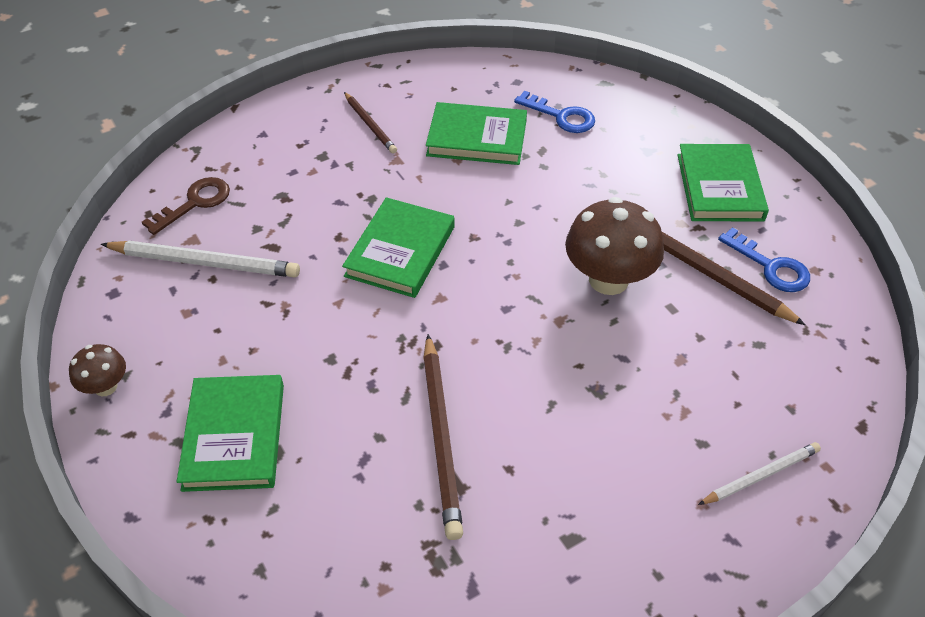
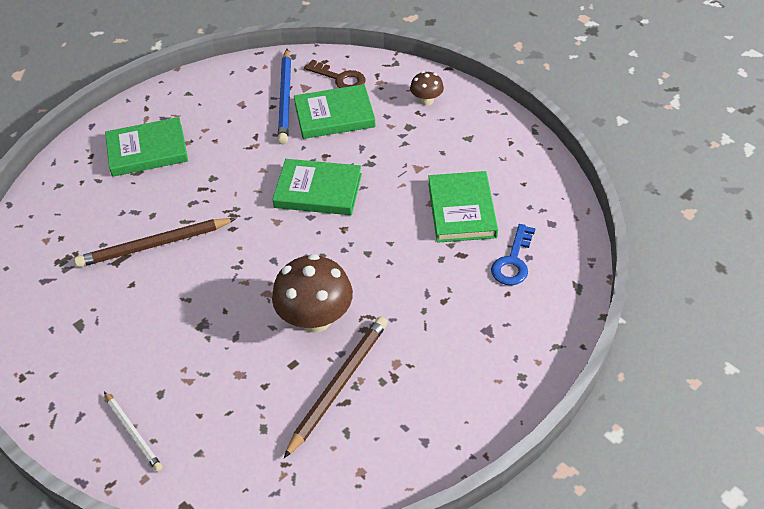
camera: 80 degrees right, 0 degrees up
(105, 387) = (178, 88): brown mushroom -> brown mushroom (426, 100)
(204, 263) = (285, 98): white pencil -> blue pencil
(370, 125) = (455, 144): brown pencil -> none
(720, 187) = (453, 390): green book -> green book (334, 115)
(770, 266) = (356, 435): blue key -> none

